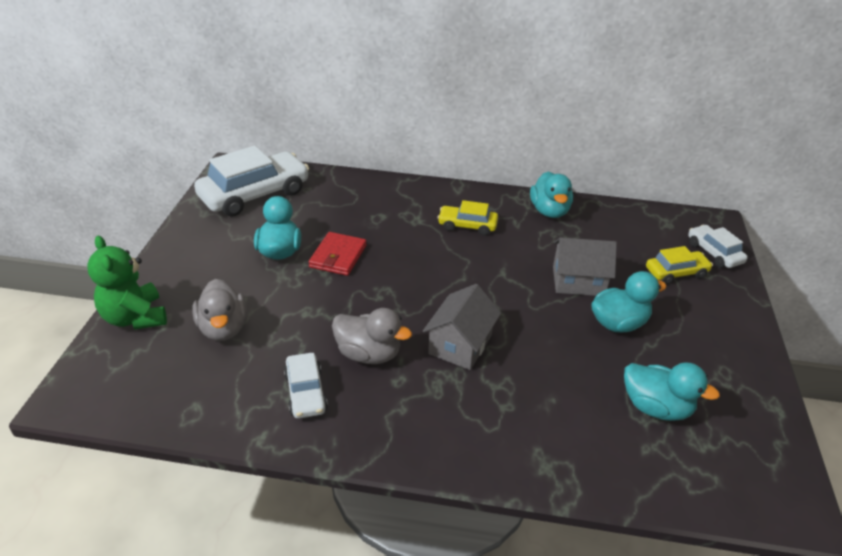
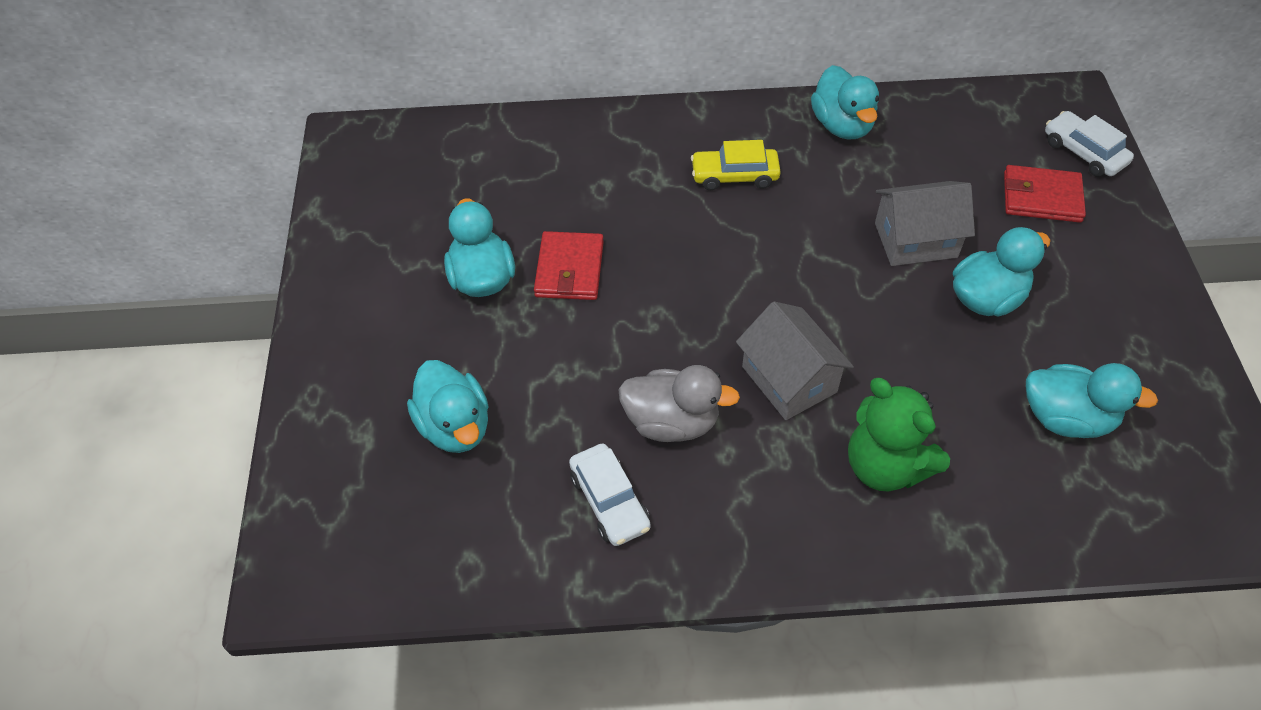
camera: 10 degrees left, 15 degrees up
(135, 318) = (321, 437): green teddy bear -> green teddy bear (885, 466)
(223, 328) = (455, 426): grey duck -> turquoise duck
(254, 194) = (402, 183): white car -> none
(460, 344) = (789, 379): grey house -> grey house turned 45 degrees counterclockwise
(676, 273) = (1041, 197): yellow car -> red wallet

